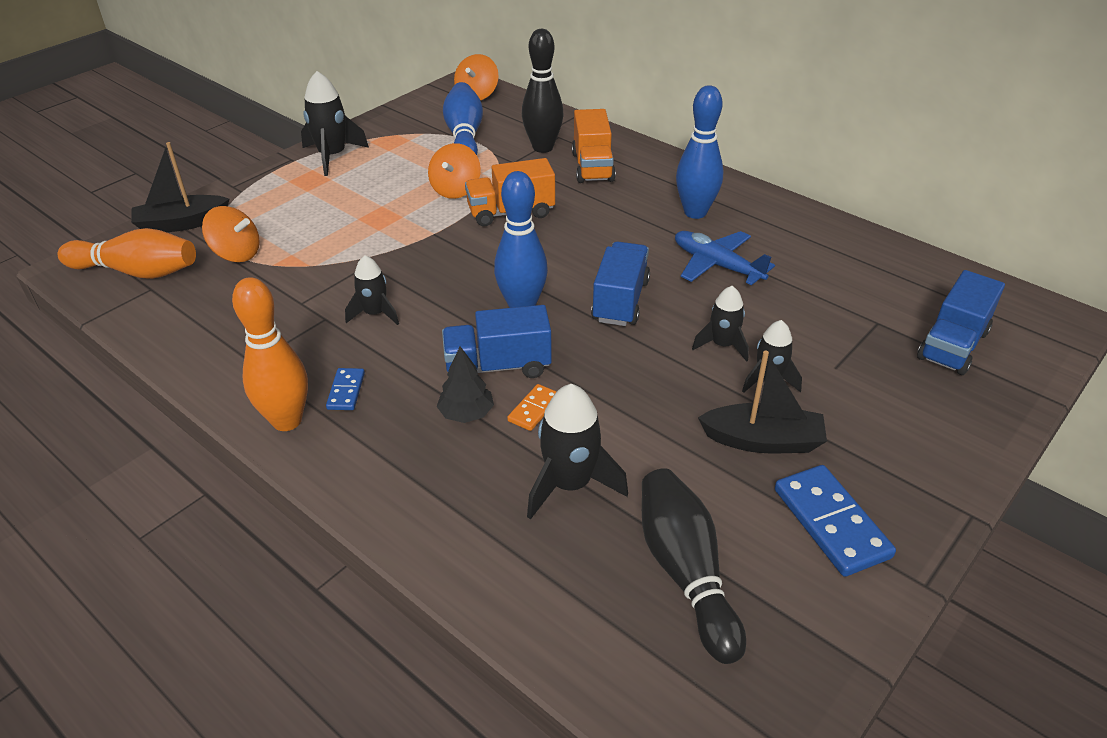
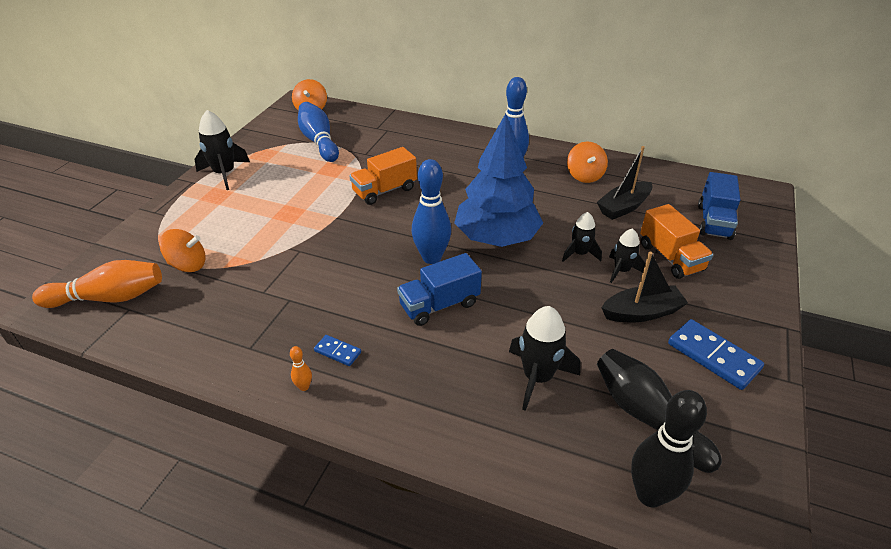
camera: 20 degrees left, 0 degrees up
(181, 224) = (127, 250): black boat -> black boat (623, 207)
(287, 421) = (304, 387): orange bowling pin -> orange bowling pin, size x0.42
(346, 391) = (338, 352): blue domino -> blue domino turned 45 degrees counterclockwise
(375, 314) = (326, 287): black rocket -> none
(456, 190) = (335, 182): orange spinning top -> orange spinning top (584, 176)
(466, 414) = (437, 345): black tree -> none
(534, 409) = (482, 330): orange domino -> none
(543, 147) = (381, 140): black bowling pin -> black bowling pin (650, 494)
(592, 167) = (423, 147): orange truck -> orange truck (670, 257)
(620, 301) = (496, 238): blue truck -> blue tree
(716, 265) = (544, 200): blue plane -> none

